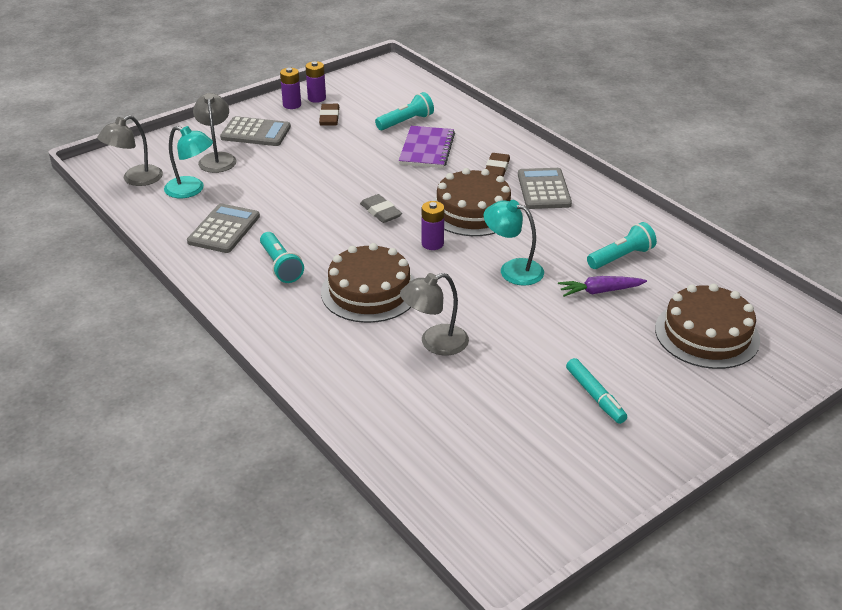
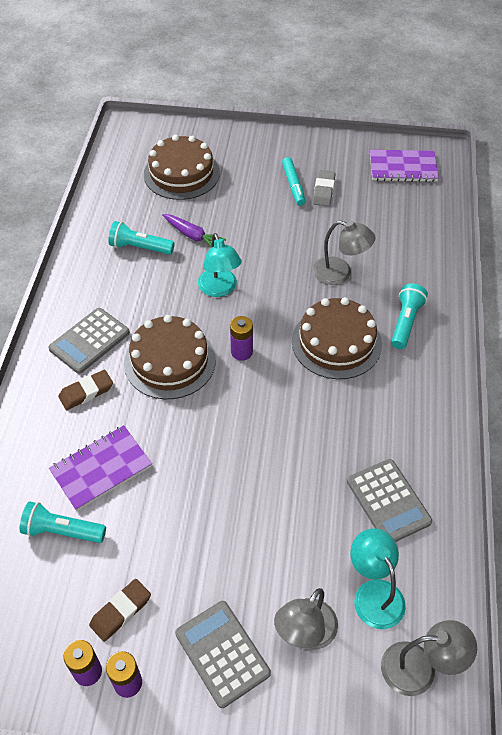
camera: 135 degrees left, 15 degrees up
(224, 229) = (388, 501): grey calculator -> grey calculator turned 90 degrees counterclockwise
(281, 266) = (377, 417): turquoise flashlight -> turquoise flashlight (405, 322)
(381, 212) = (238, 417): grey eraser -> grey eraser (323, 191)
(519, 505) = (403, 167): none -> purple notebook
(595, 396) = (293, 185): turquoise marker -> turquoise marker turned 150 degrees clockwise

